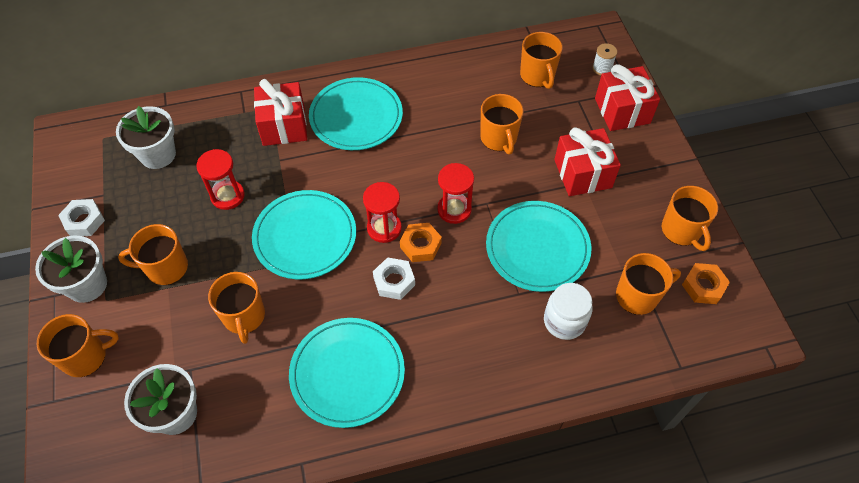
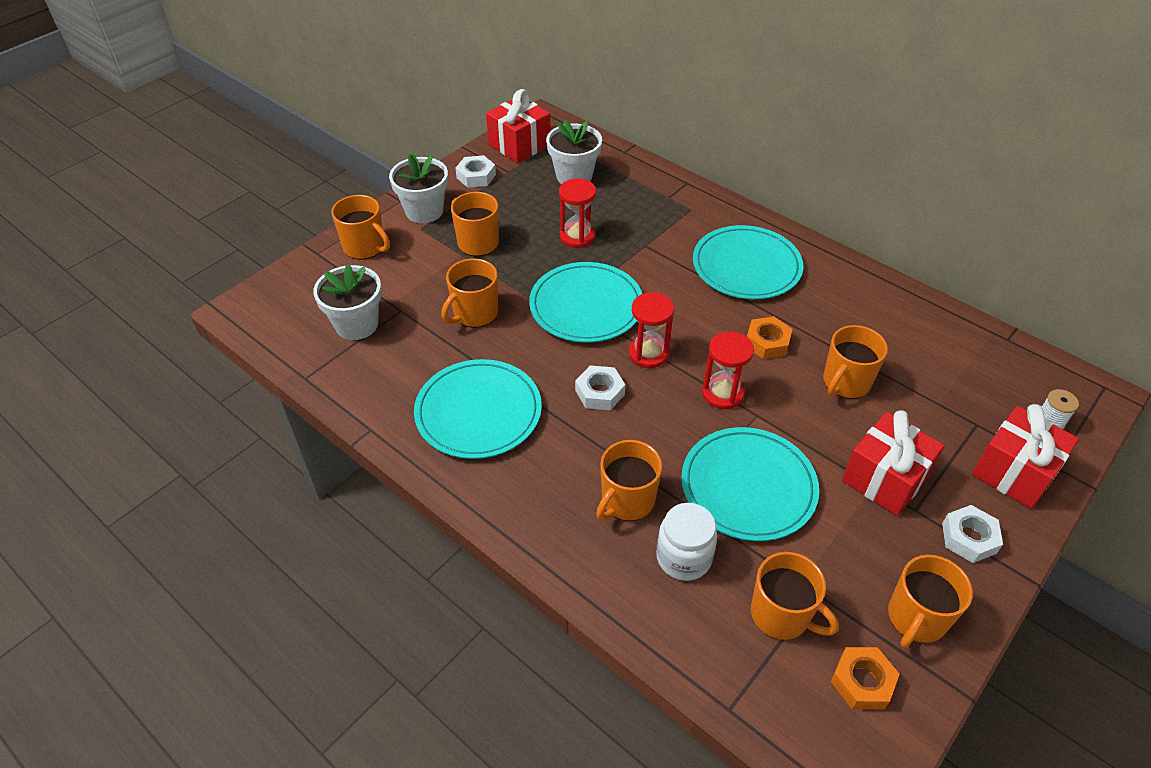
camera: 55 degrees right, 10 degrees down
(284, 126) = (682, 228): red gift -> red gift (519, 145)
(420, 245) = (657, 390): orange nut -> orange nut (767, 342)
(537, 76) = (964, 371): orange mug -> orange mug (627, 501)
(649, 166) = (969, 538): none -> white nut

